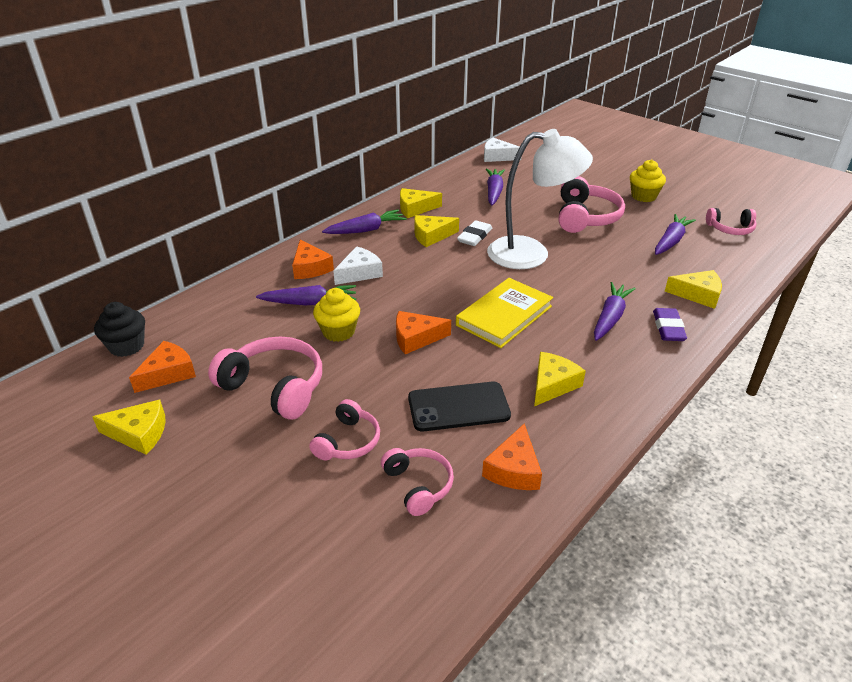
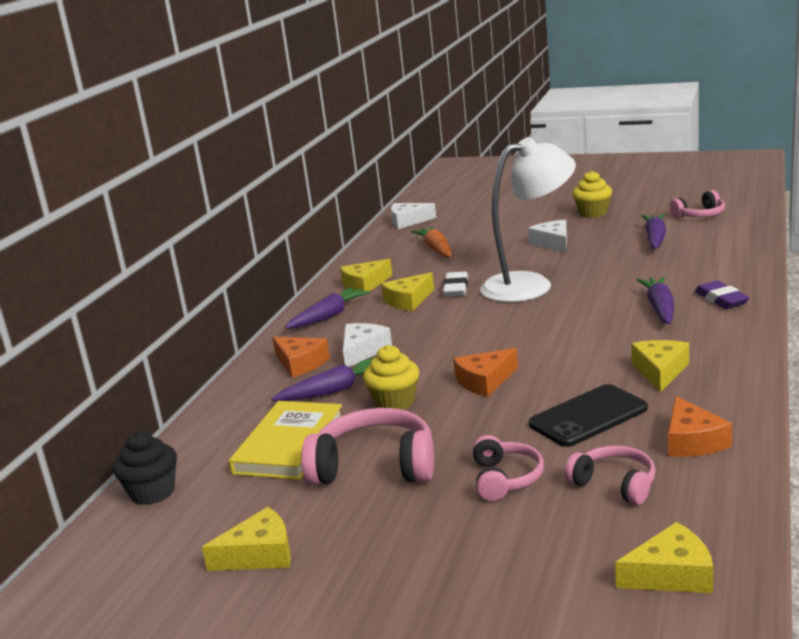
camera: 20 degrees left, 15 degrees down
(168, 373) = (234, 497): orange cheese -> none
(494, 192) = (436, 249): purple carrot -> orange carrot
(504, 316) = (556, 337): yellow book -> yellow book (289, 445)
(585, 217) = (553, 243): pink headphones -> white cheese
(698, 294) = (721, 268): yellow cheese -> yellow cheese (671, 574)

